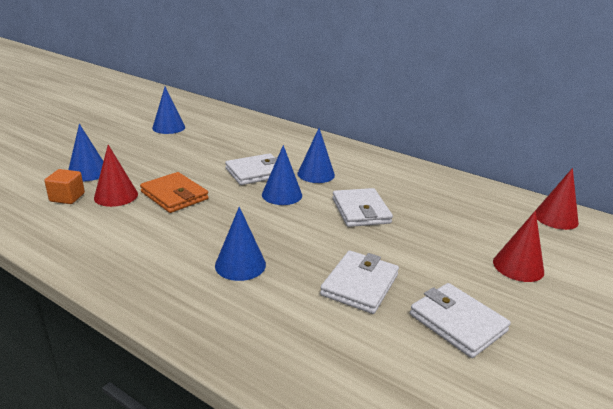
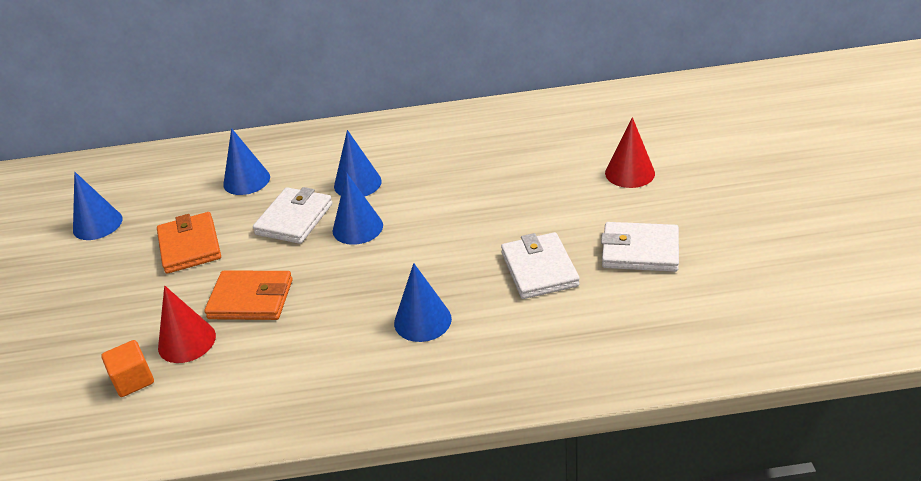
camera: 35 degrees left, 10 degrees up
(88, 172) = (101, 339): blue cone -> blue cone (246, 180)
(189, 157) = (189, 246): none -> orange wallet
(361, 211) = (452, 198): white wallet -> none
(555, 218) = (610, 105): red cone -> none

